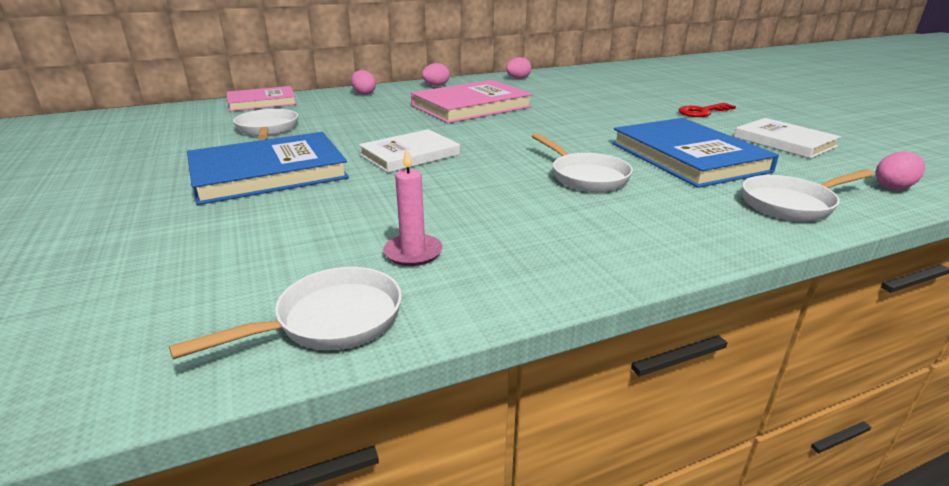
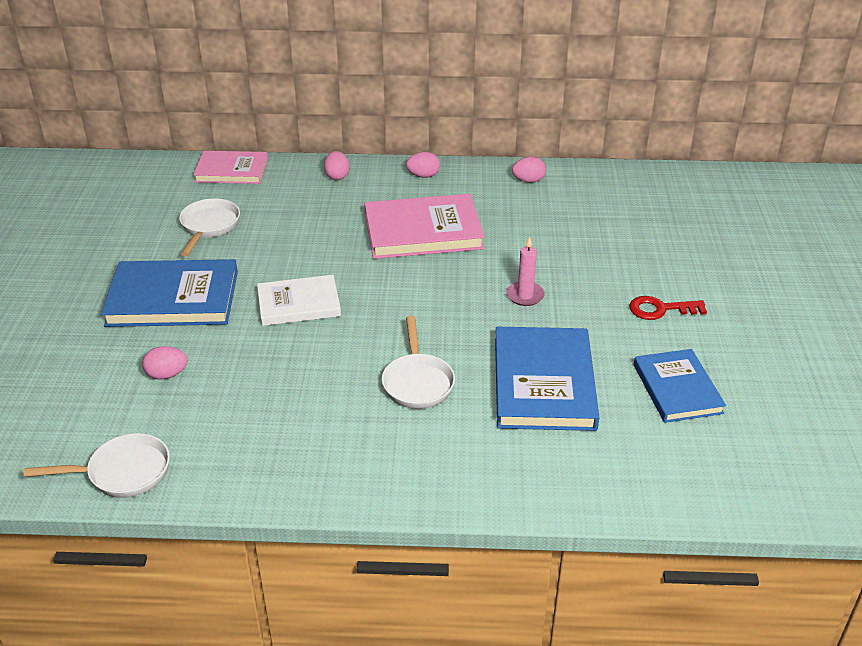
camera: 25 degrees right, 10 degrees up
(413, 252) = (211, 429): pink candle -> pink candle (525, 295)
(784, 142) = (677, 389): white book -> blue book
(792, 204) = (552, 475): white pan -> none
(893, 187) = (683, 487): pink egg -> pink egg (167, 375)

